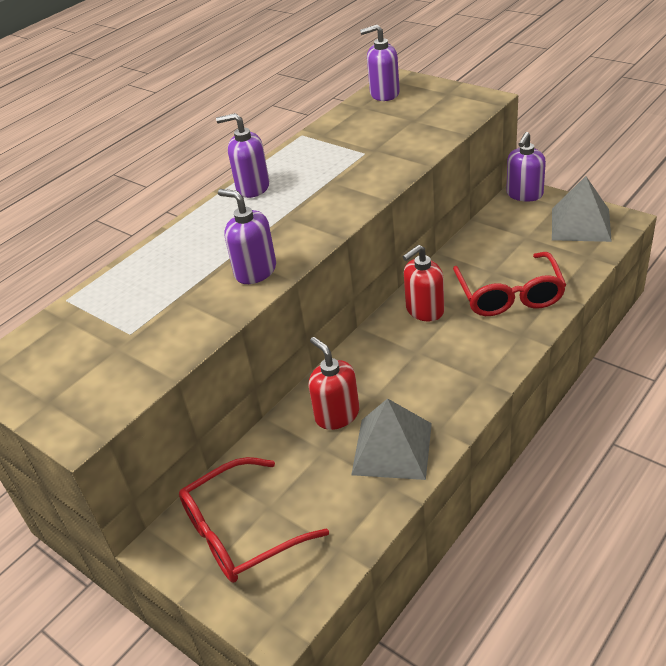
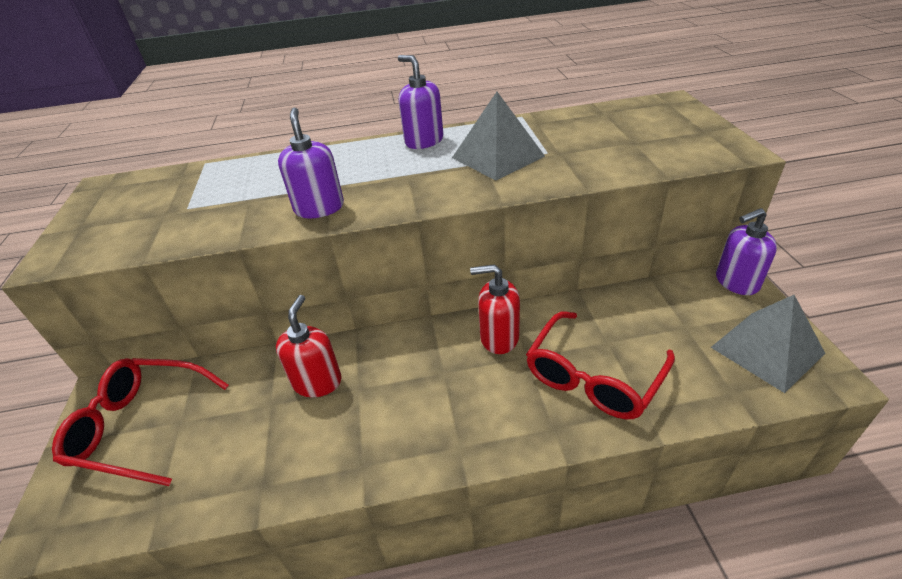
camera: 40 degrees right, 0 degrees up
(384, 94) = (640, 109): purple soap dispenser -> none
(392, 448) = (308, 449): grey pyramid -> grey pyramid (498, 157)

